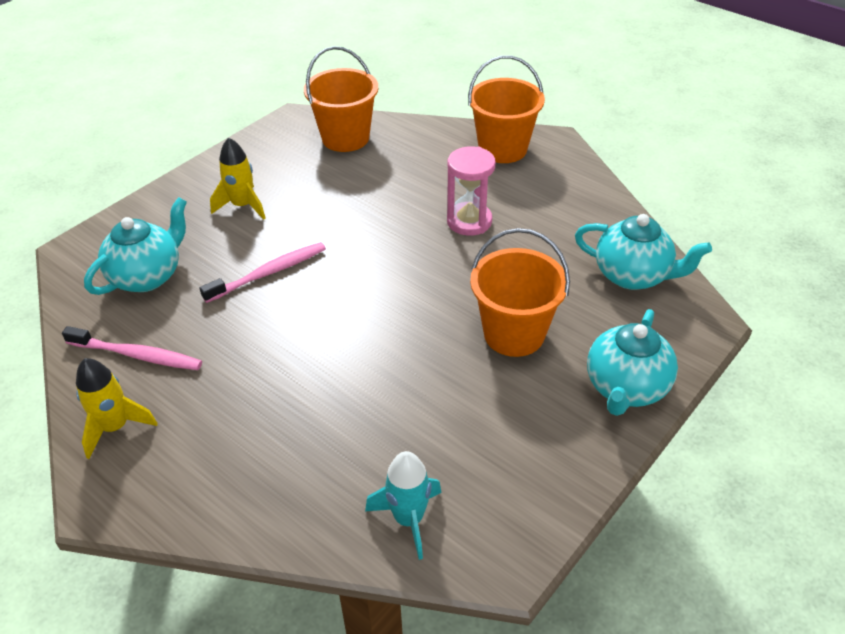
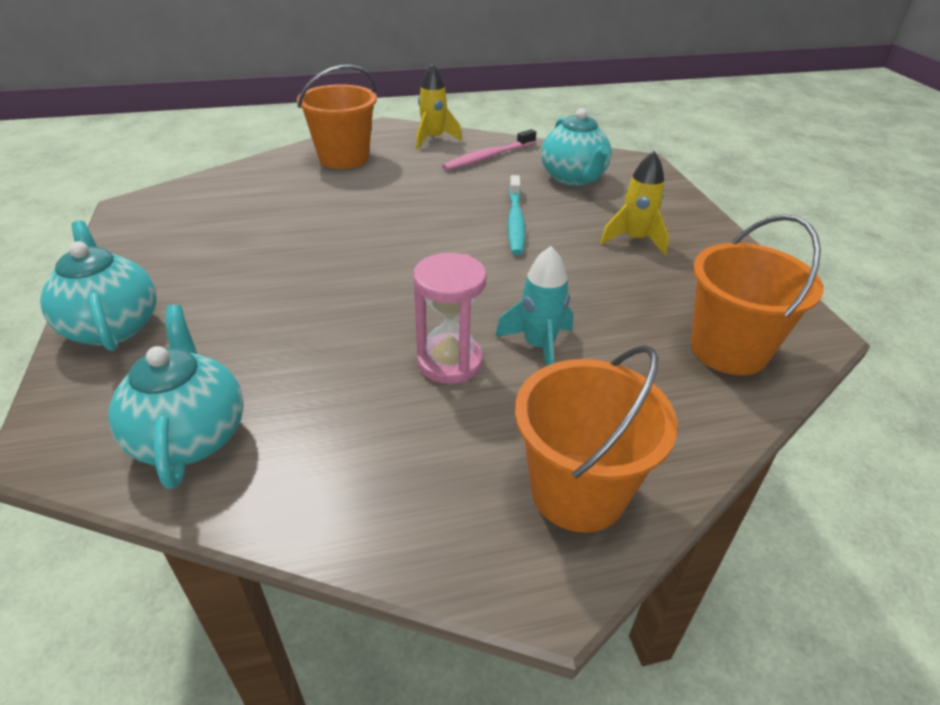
camera: 125 degrees right, 5 degrees down
(268, 273) = (515, 221): pink toothbrush -> turquoise toothbrush
(408, 519) = (215, 191): turquoise rocket -> turquoise rocket (538, 346)
(514, 334) = (265, 302): orange bucket -> orange bucket (344, 158)
(633, 275) = (190, 436): turquoise teapot -> turquoise teapot turned 105 degrees clockwise

